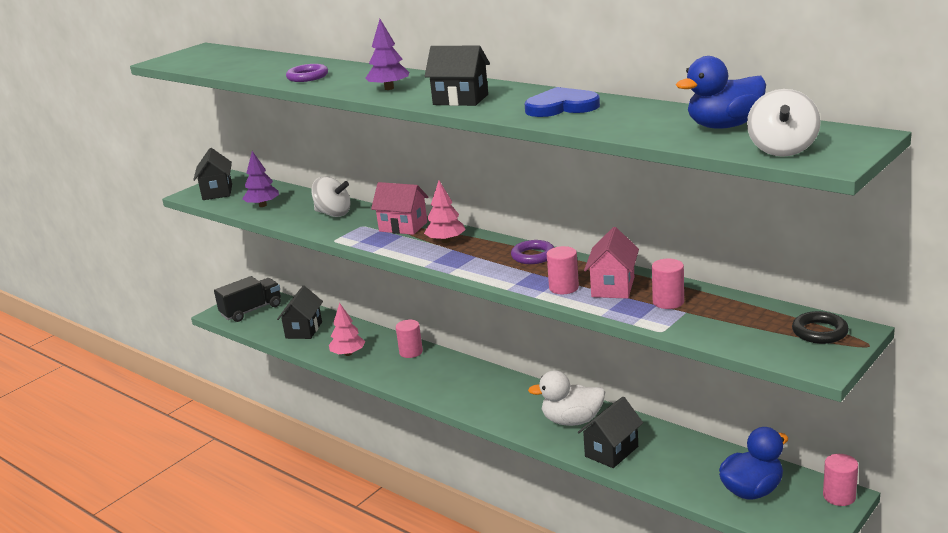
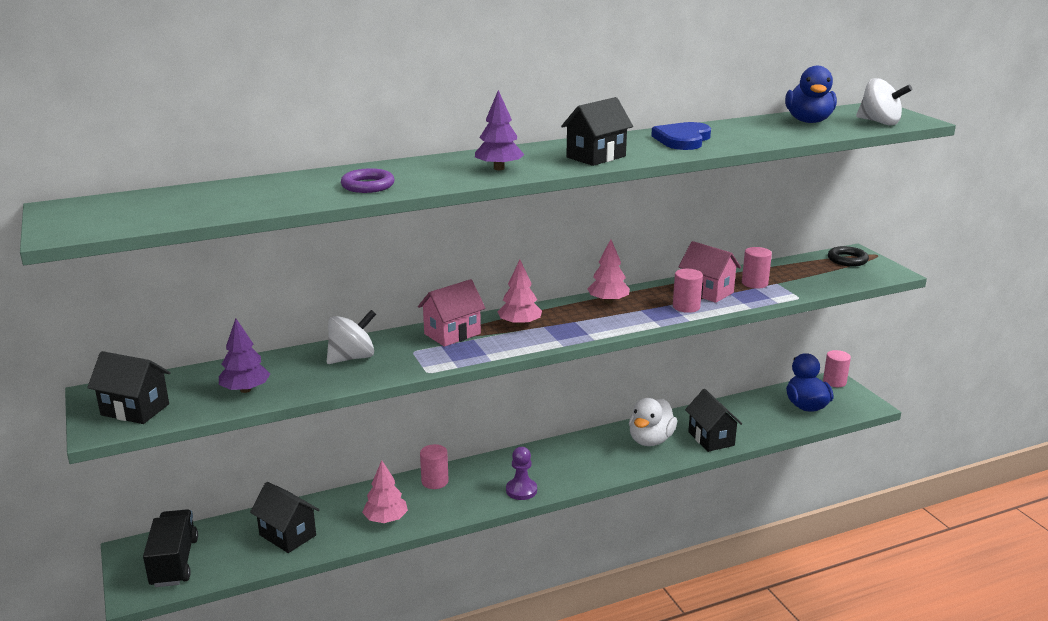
camera: 65 degrees left, 0 degrees up
(431, 389) = (521, 490): none -> purple pawn
(533, 256) = (608, 301): purple ring -> pink tree

